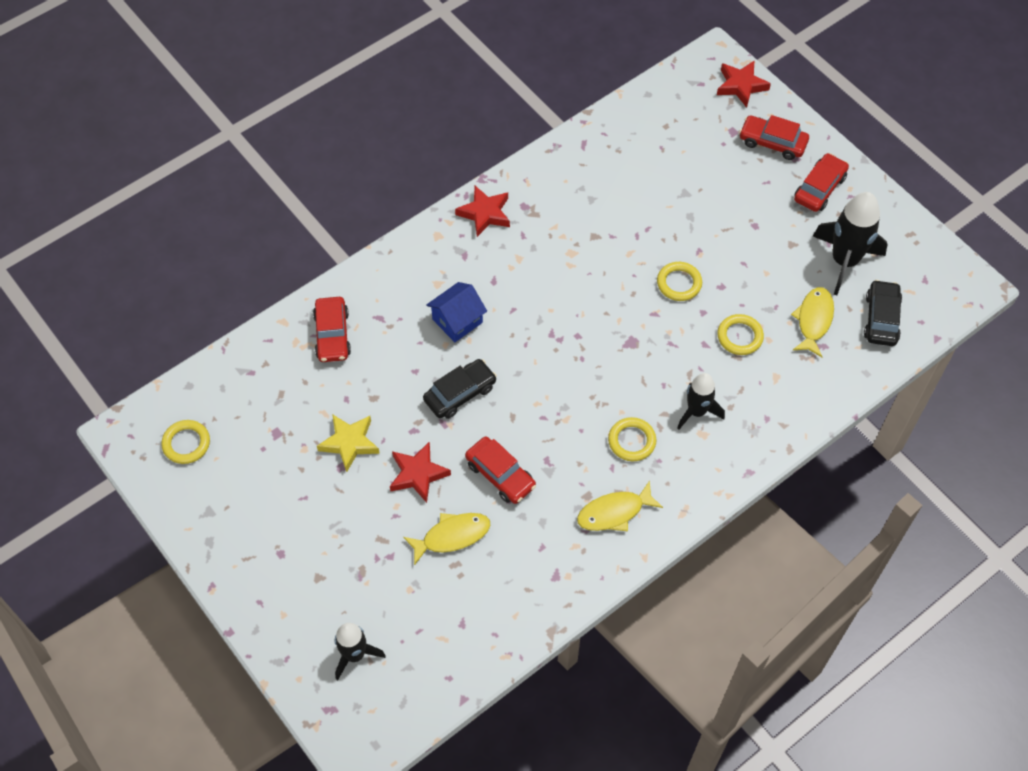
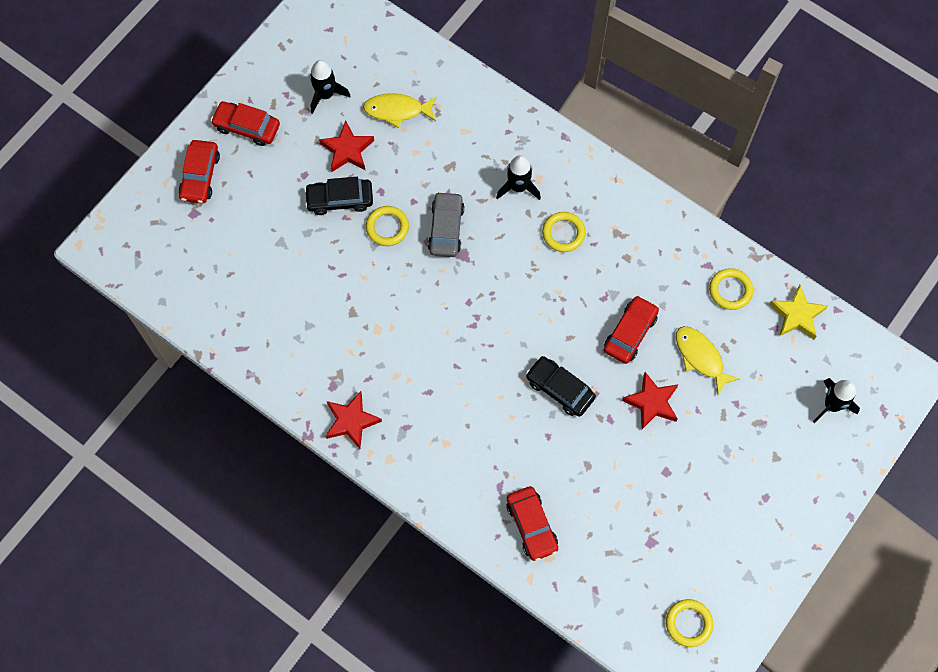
camera: 105 degrees left, 10 degrees up
(332, 335) = (531, 525): red car -> red car turned 90 degrees clockwise
(349, 443) = (640, 472): yellow star -> yellow star (797, 315)
(457, 321) = (483, 413): blue house -> none
(614, 512) = (635, 232): yellow fish -> none
(664, 334) = (446, 228): none -> grey car
(740, 336) = (431, 166): yellow ring -> yellow ring (730, 290)
(741, 86) = (133, 216): red star -> red star (347, 150)
(844, 261) = (326, 95): black rocket -> black rocket, size x0.63
(881, 318) = (380, 58): black car -> black car (340, 199)

